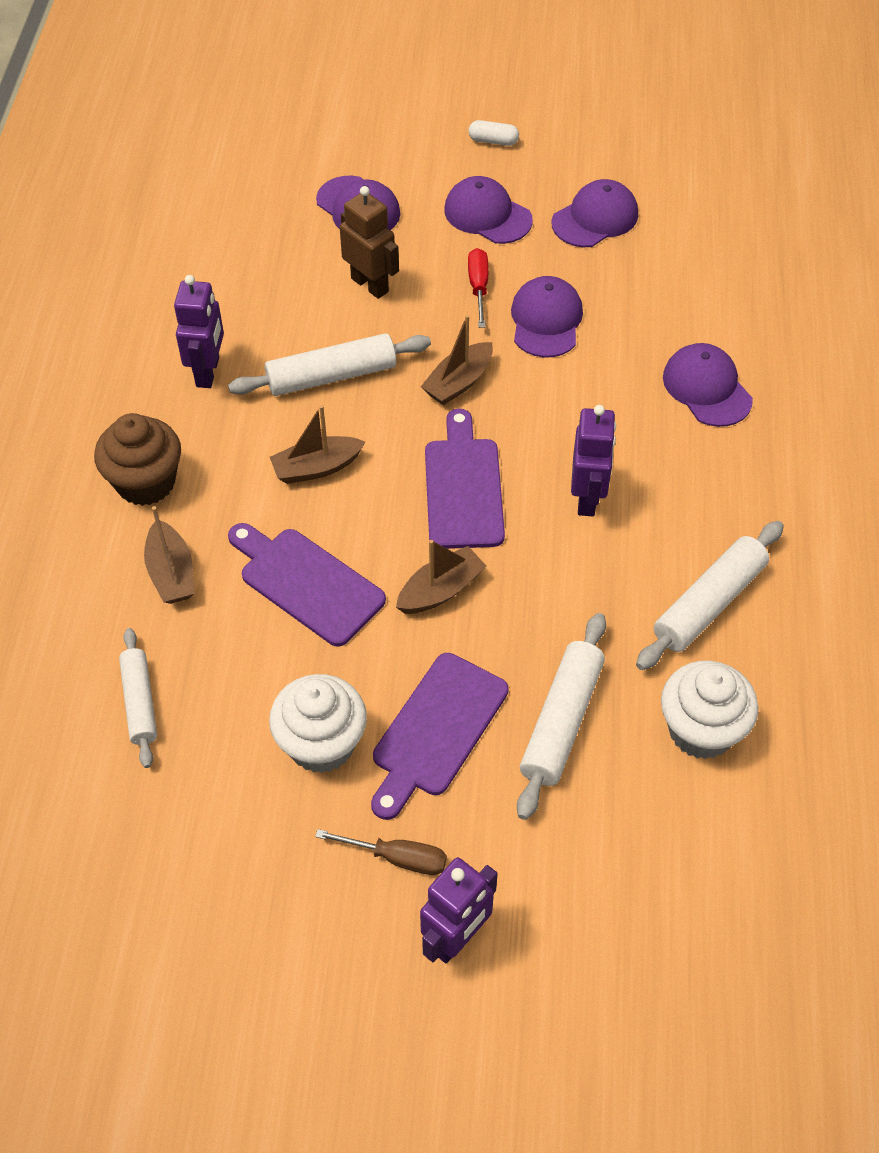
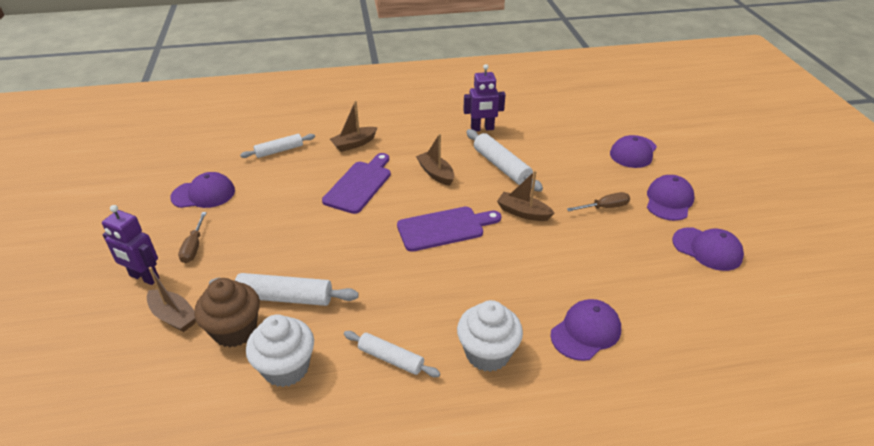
camera: 75 degrees right, 15 degrees down
(146, 482) = (405, 126): brown cupcake -> brown cupcake (235, 330)
(321, 744) = (261, 208): white cupcake -> white cupcake (487, 353)
(370, 285) = (577, 167): brown robot -> none
(436, 730) = (273, 247): purple cutting board -> none
(441, 590) = (368, 232): brown boat -> brown boat (174, 316)
(478, 287) = (605, 207): red screwdriver -> brown screwdriver
(493, 141) = (737, 192): white capsule -> none
(546, 320) = (597, 241): purple cap -> purple cap (203, 194)
(587, 498) = (458, 283): purple robot -> none
(709, 603) = (391, 359): white rolling pin -> white rolling pin, size x0.66

